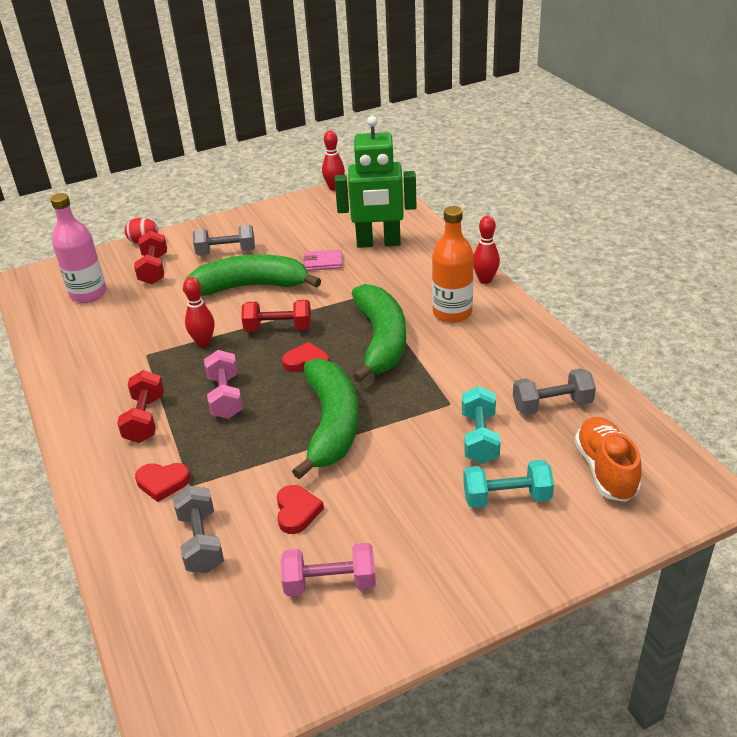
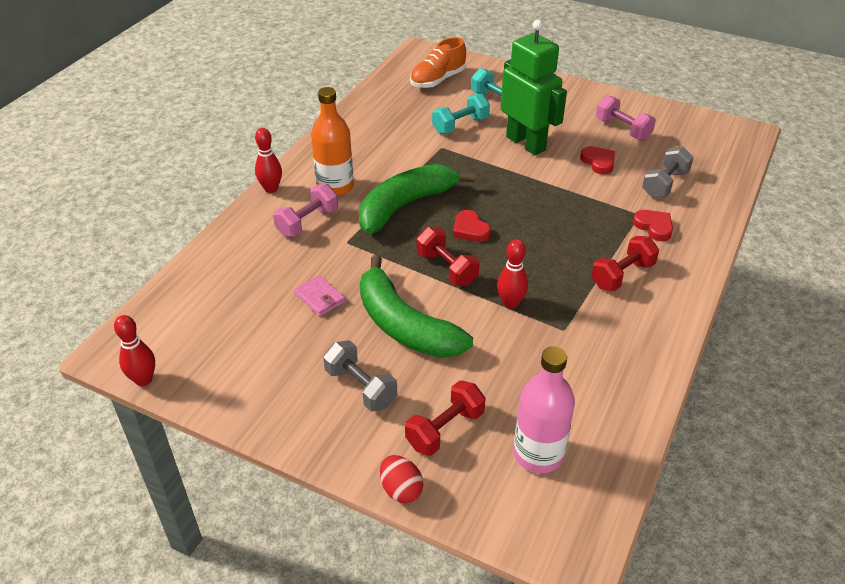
camera: 130 degrees left, 5 degrees up
(225, 397) = (552, 248): pink dumbbell -> pink dumbbell (307, 222)
(297, 512) = (598, 162): red heart -> red heart turned 105 degrees clockwise
(331, 424) = (517, 185): green banana -> none
(378, 243) = (254, 278): green robot -> green robot (526, 143)
(552, 405) = (400, 111): grey dumbbell -> none

